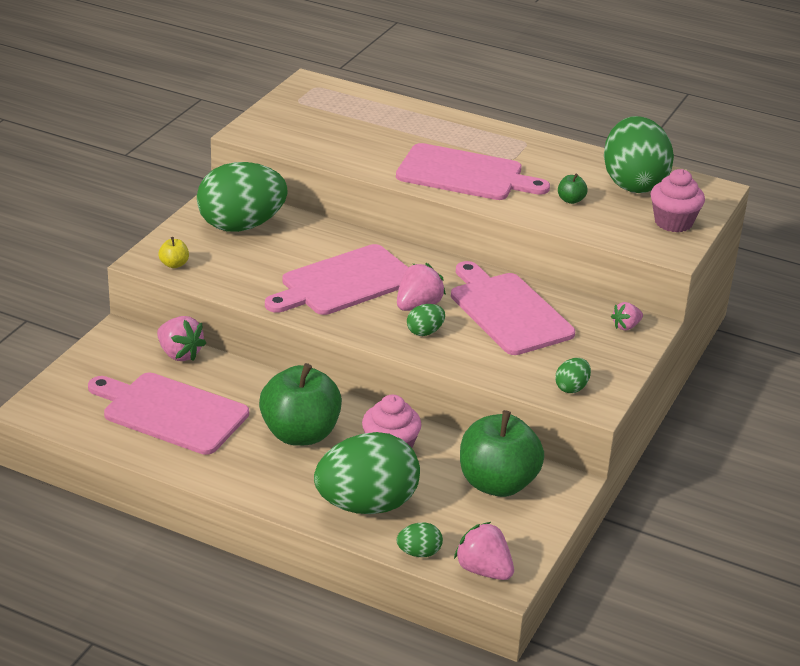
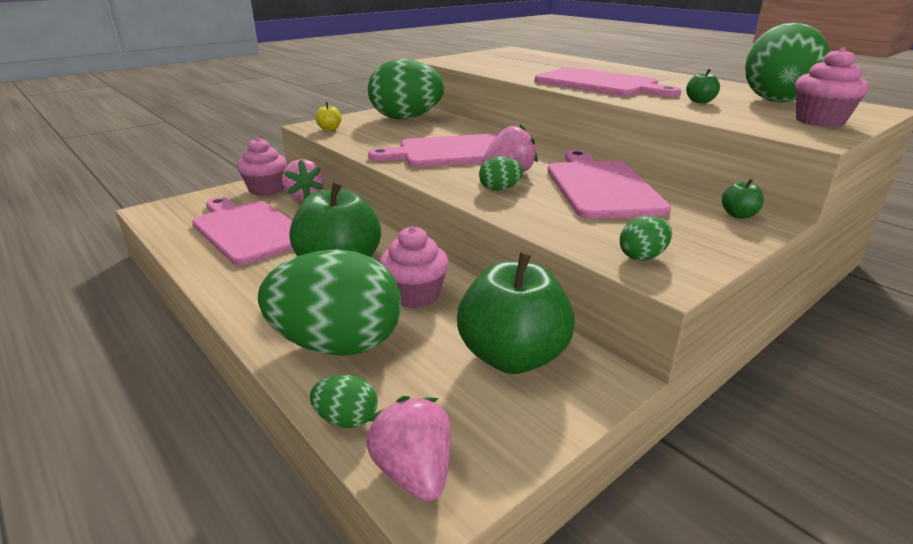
camera: 25 degrees right, 5 degrees down
(125, 352) = (266, 189): none -> pink cupcake
(626, 326) = (738, 215): pink strawberry -> green apple

